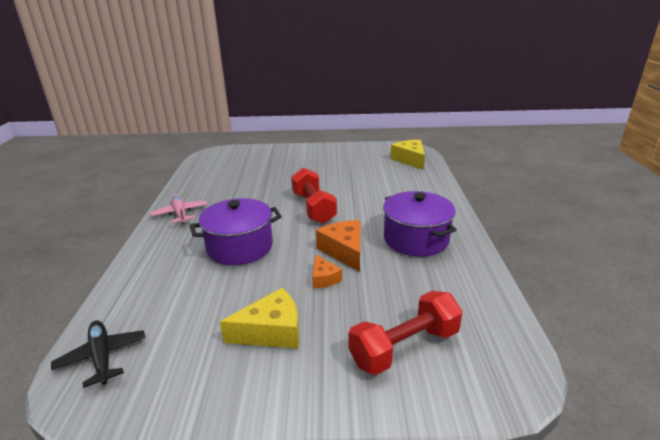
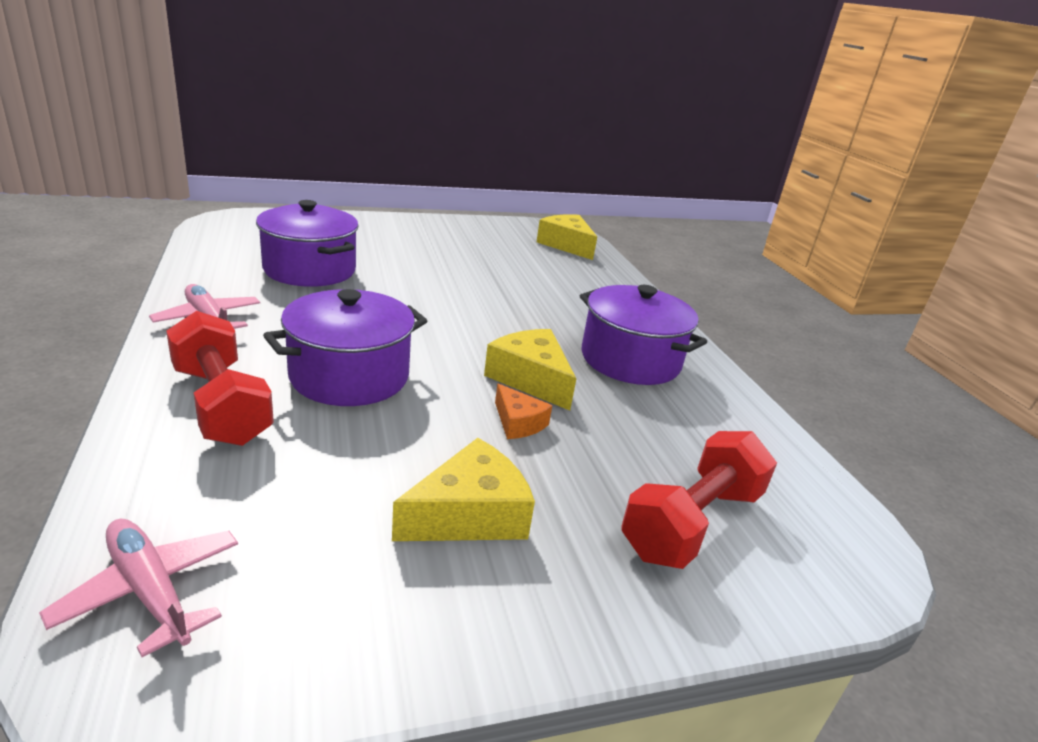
camera: 20 degrees left, 0 degrees up
(102, 357) = (150, 590): black plane -> pink plane
(244, 182) = (309, 270): none -> purple pot
(313, 208) = (450, 312): red dumbbell -> red dumbbell (221, 404)
(344, 251) = (530, 379): orange cheese -> yellow cheese

